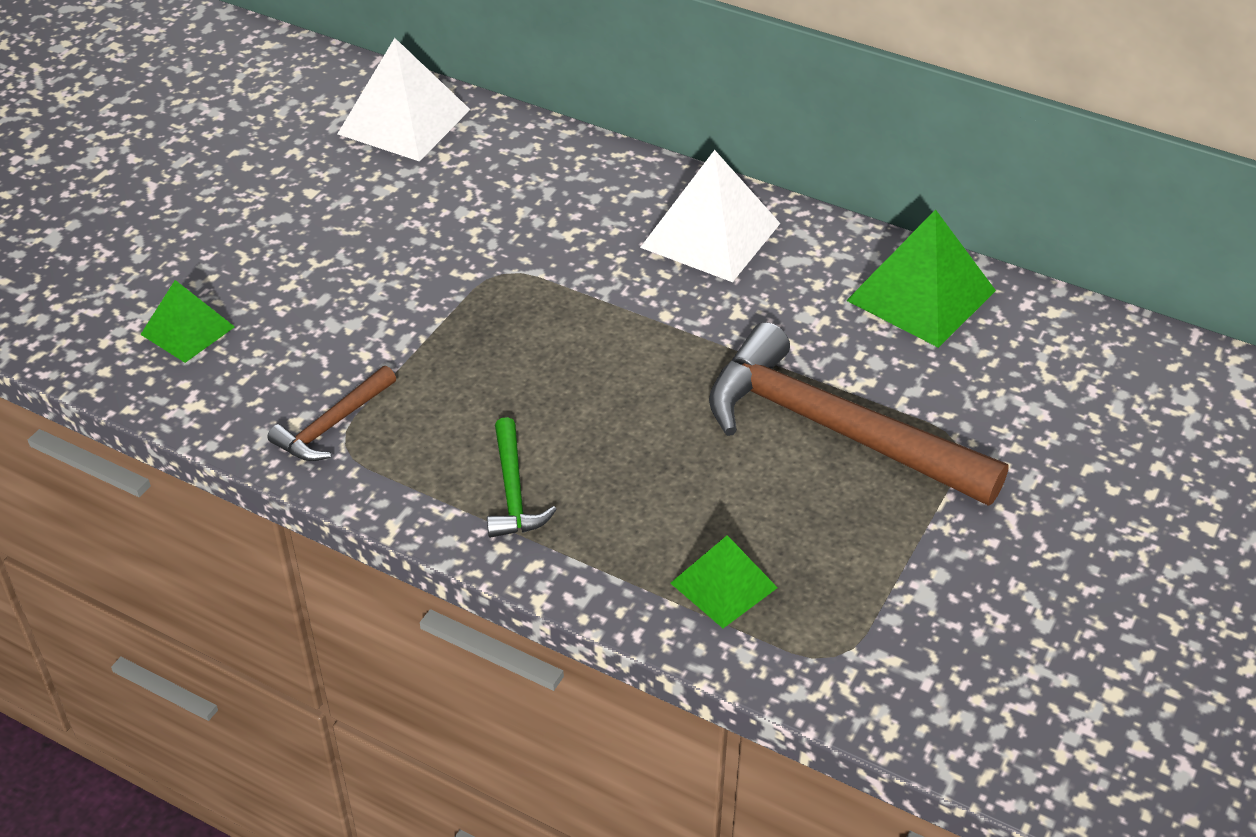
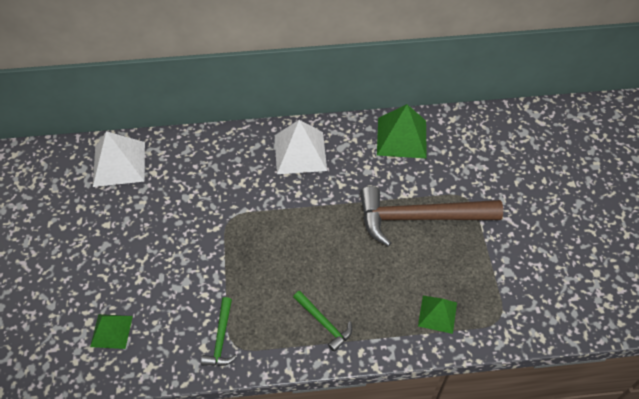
camera: 35 degrees left, 10 degrees up
(332, 425) = (221, 338): brown hammer -> green hammer

